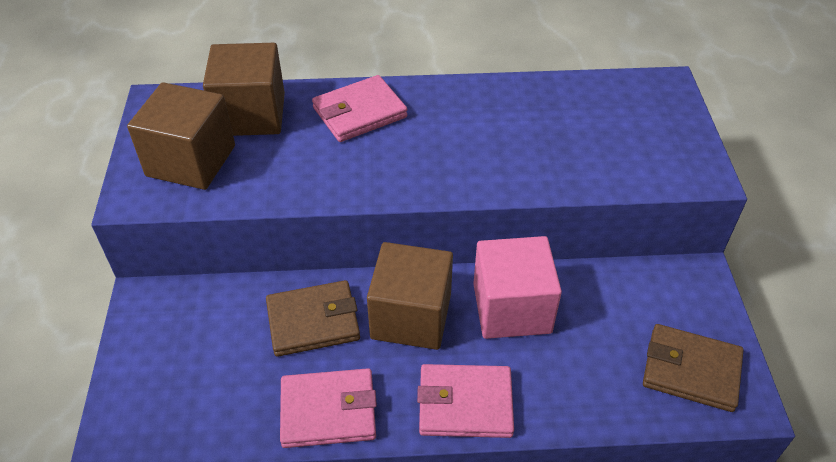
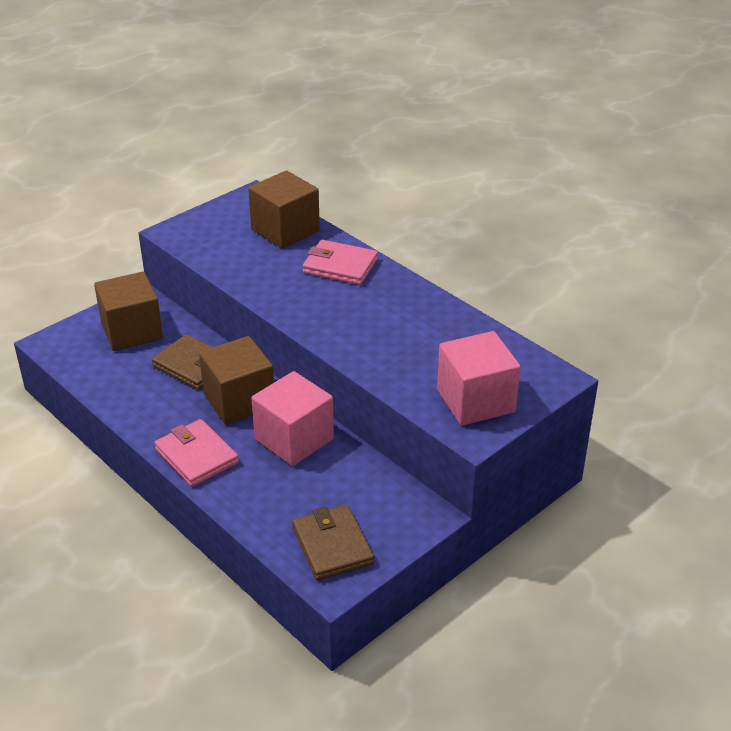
camera: 50 degrees right, 10 degrees down
(191, 161) = (221, 233): brown cube -> brown cube (132, 331)
(328, 411) = (136, 406): pink wallet -> none
(657, 147) = (475, 401): none -> pink cube

